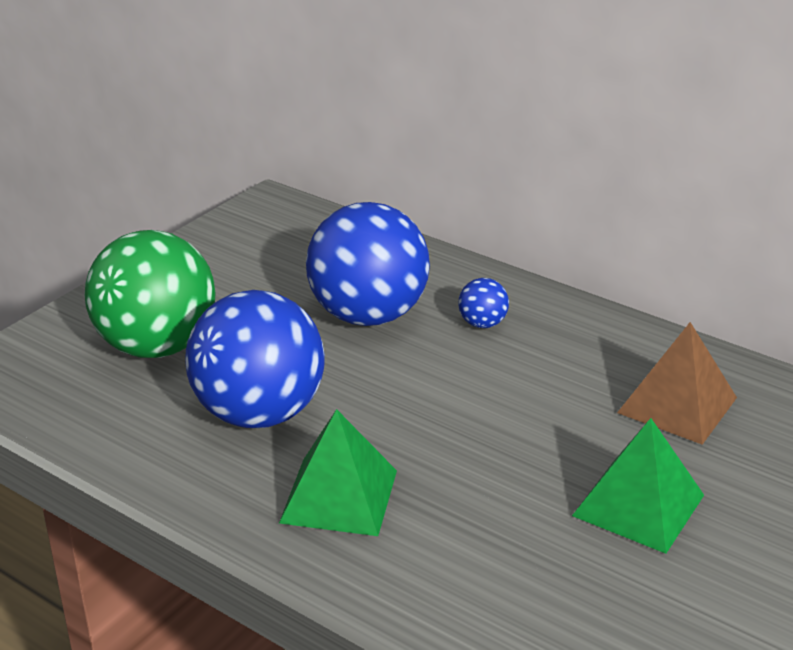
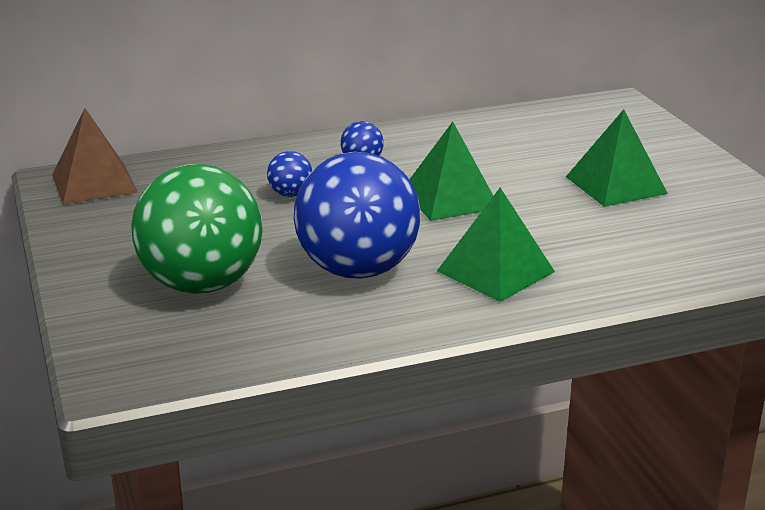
camera: 55 degrees left, 5 degrees down
(368, 315) = (290, 194): blue ball -> blue ball, size x0.41
(466, 406) = (450, 198): none -> green pyramid
(677, 405) = (533, 140): brown pyramid -> brown pyramid (94, 183)

